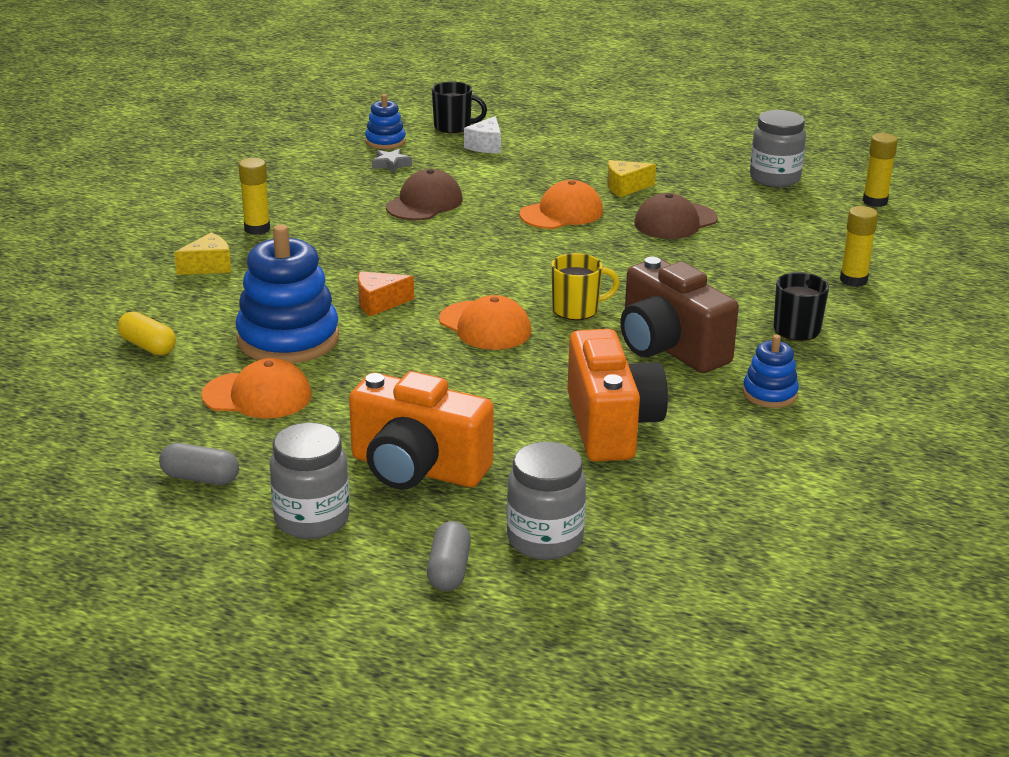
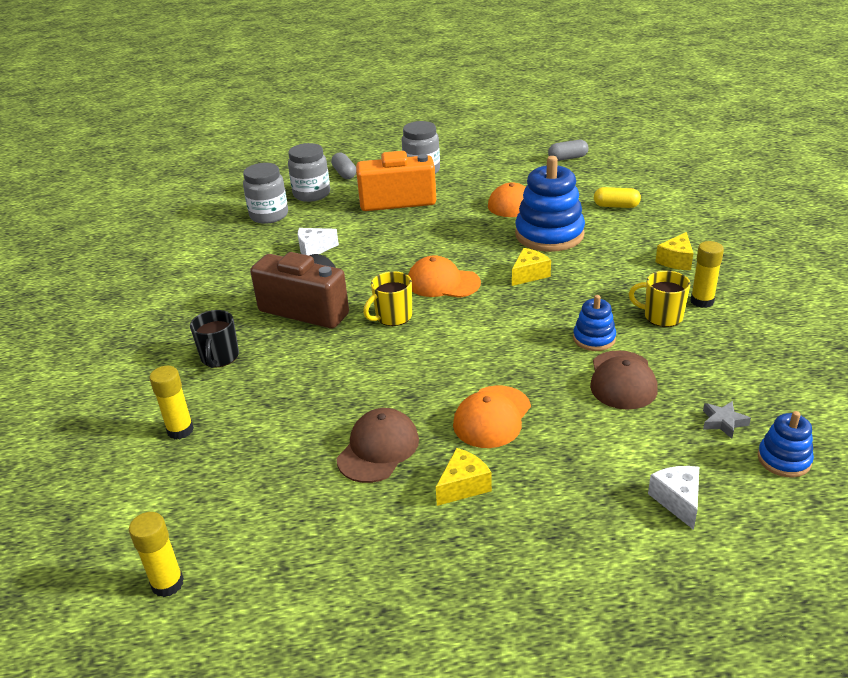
camera: 155 degrees right, 5 degrees up
(200, 478) = (490, 168): grey capsule -> grey capsule (567, 158)
(314, 230) = (661, 316): none -> yellow mug
(379, 303) = (529, 274): orange cheese -> yellow cheese
(453, 127) = (758, 526): black mug -> none
(611, 426) = (314, 249): orange camera -> white cheese
(769, 394) = (226, 299): blue stacking toy -> blue stacking toy (594, 338)
(774, 178) = (304, 584): grey jar -> grey jar (269, 215)

